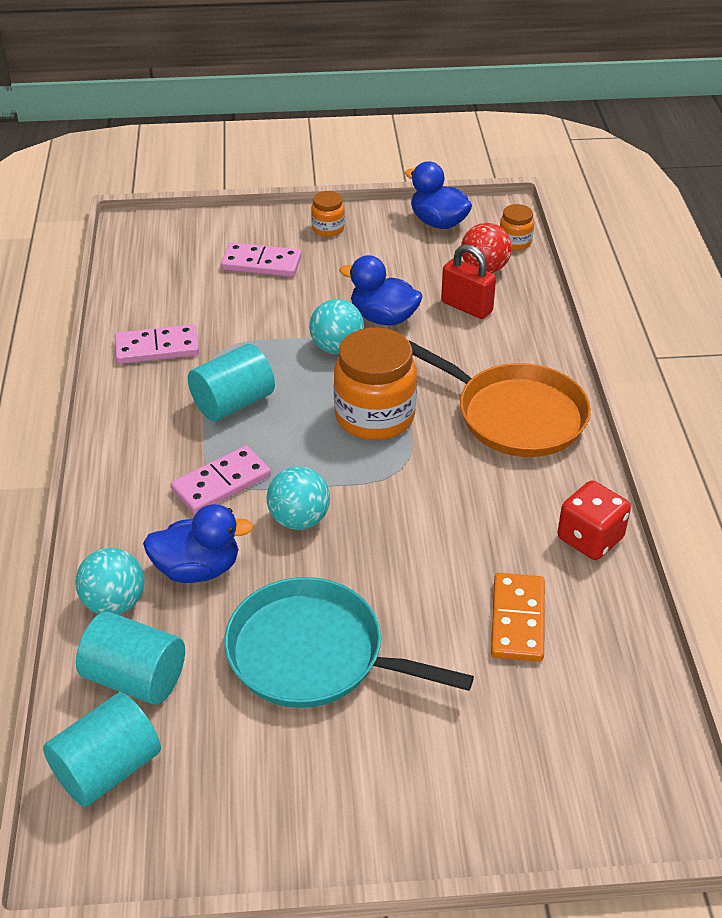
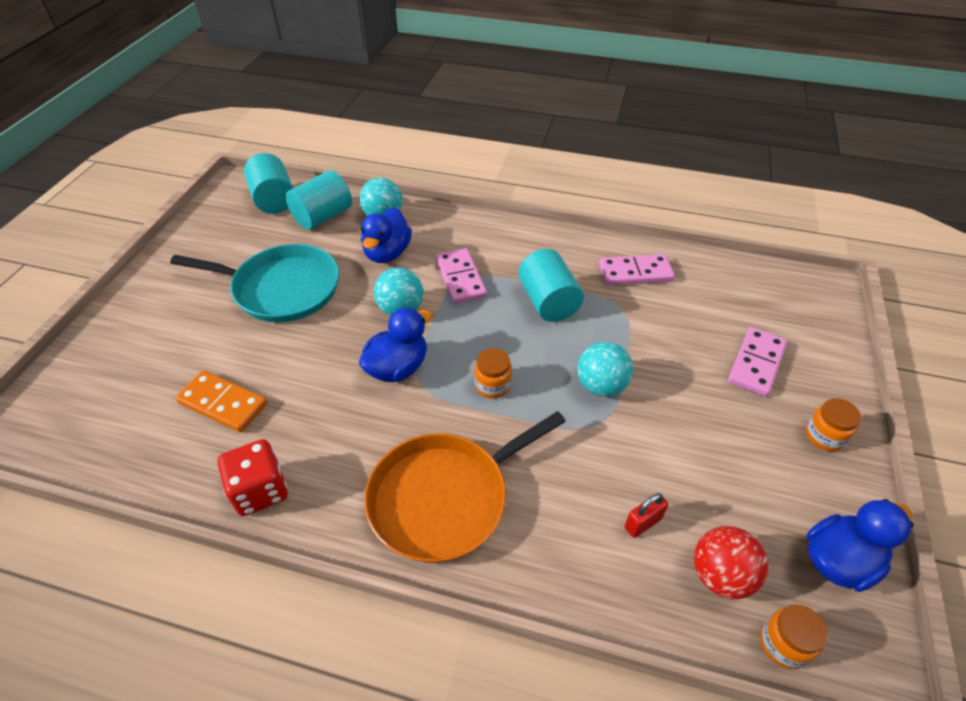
camera: 110 degrees right, 5 degrees up
(157, 348) = (635, 273): pink domino -> pink domino turned 75 degrees clockwise
(313, 654) = (281, 289): turquoise pan -> turquoise pan turned 60 degrees clockwise
(374, 416) = (492, 385): orange jar -> orange jar, size x0.49
(383, 318) = (640, 436): blue duck -> blue duck (398, 368)
(466, 307) = (642, 523): red padlock -> red padlock, size x0.62

